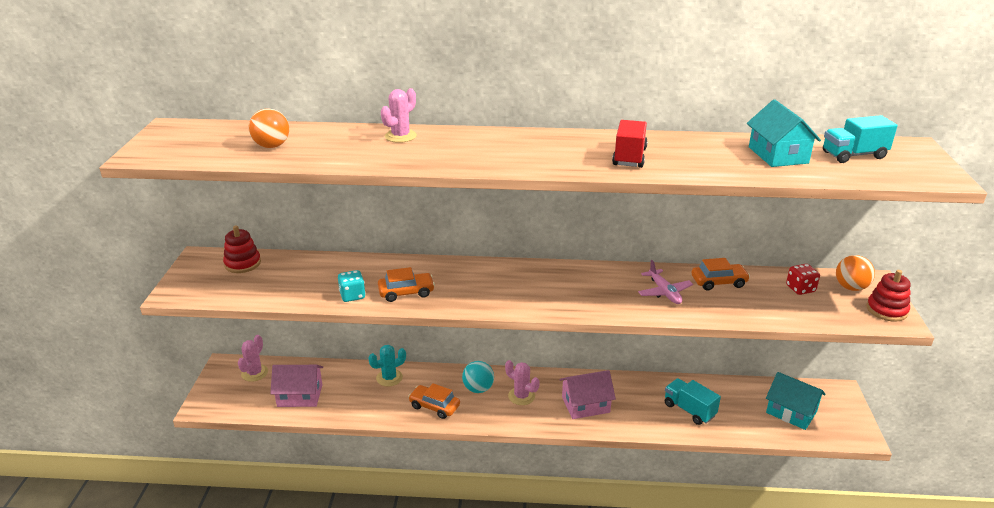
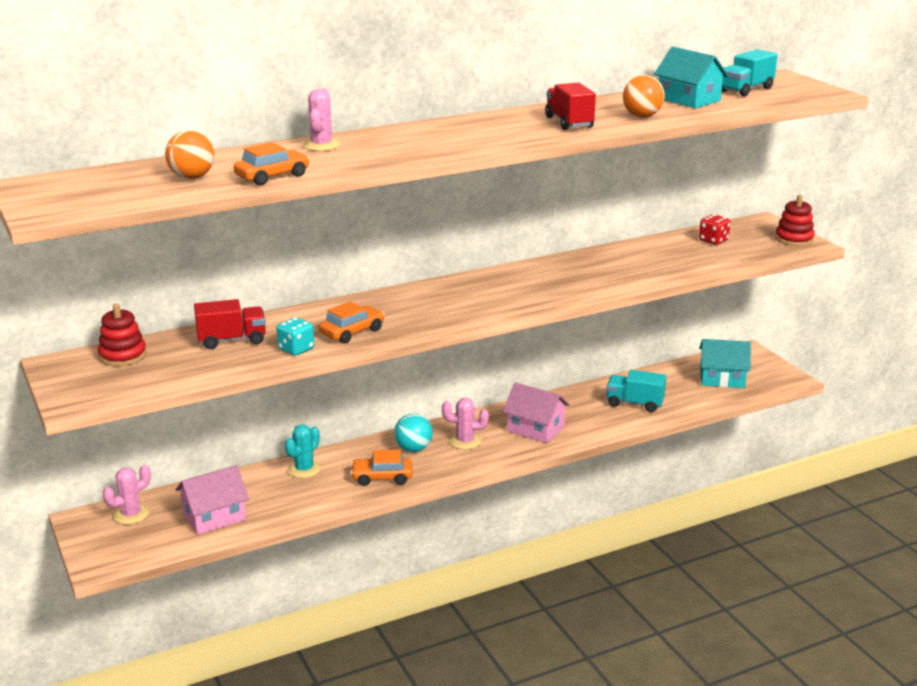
camera: 30 degrees left, 5 degrees down
(254, 373) = (131, 514): pink cactus -> pink cactus turned 60 degrees clockwise
(320, 273) = (232, 340): none -> red truck
(585, 405) = (535, 429): pink house -> pink house turned 75 degrees clockwise
(664, 292) = (603, 271): pink plane -> none
(718, 282) = (641, 252): orange car -> orange car (272, 176)
(851, 287) = (751, 230): orange ball -> orange ball (642, 116)

